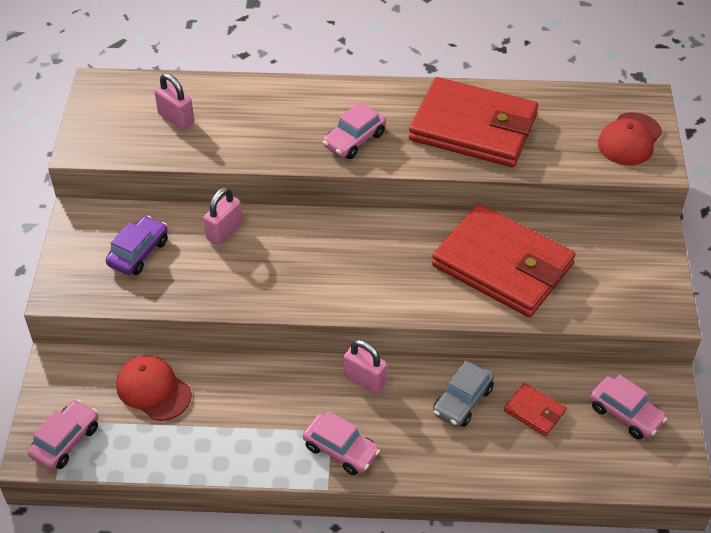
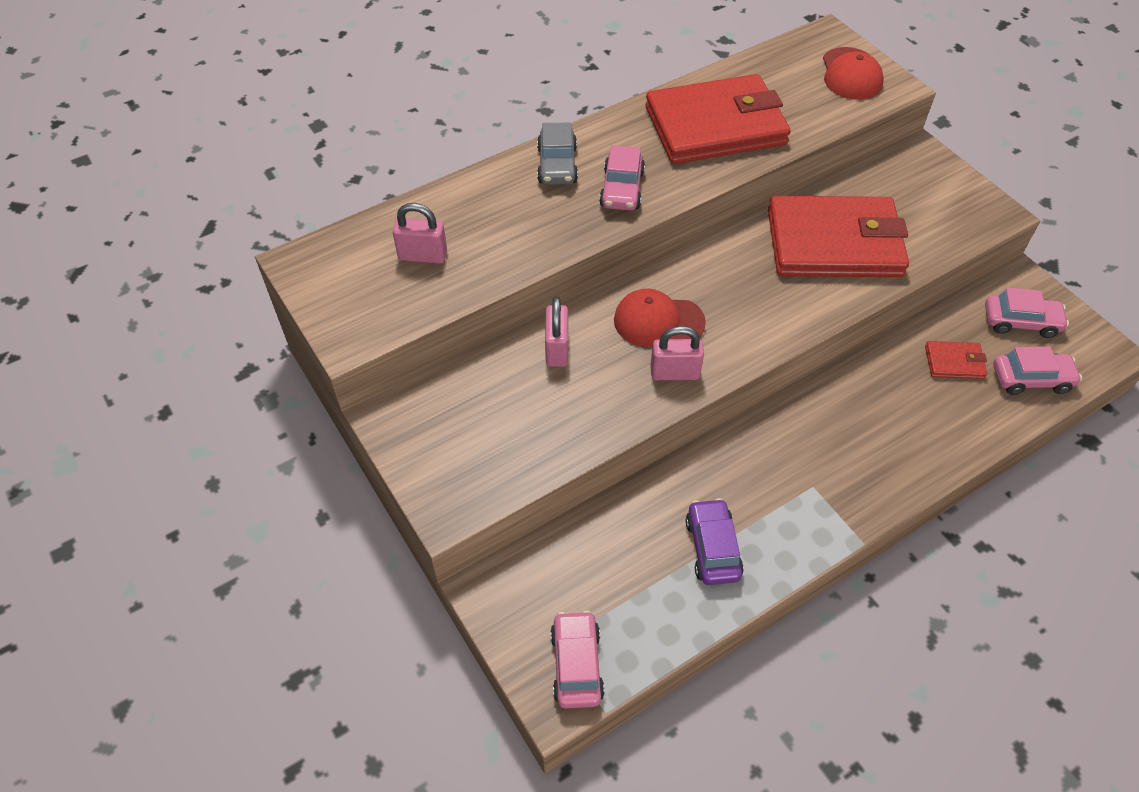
camera: 35 degrees left, 5 degrees up
(138, 253) = (491, 419): purple car -> purple car (712, 548)
(153, 389) = (612, 553): red cap -> red cap (658, 321)
(341, 450) = (839, 499): pink car -> pink car (1031, 379)
(365, 380) = (794, 420): pink padlock -> pink padlock (674, 373)
(462, 401) = (891, 388): grey car -> grey car (557, 165)

